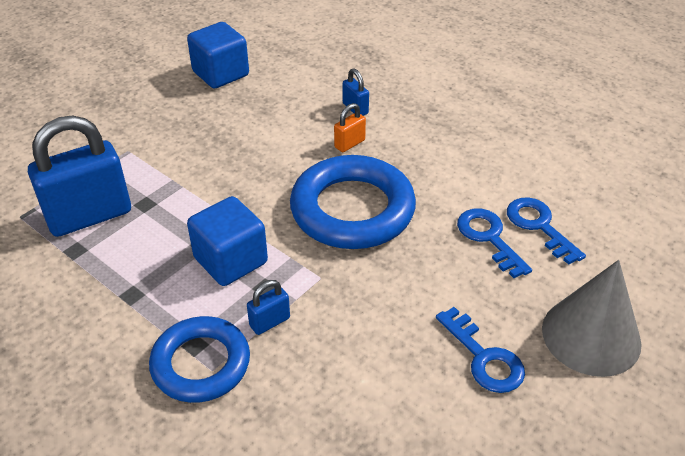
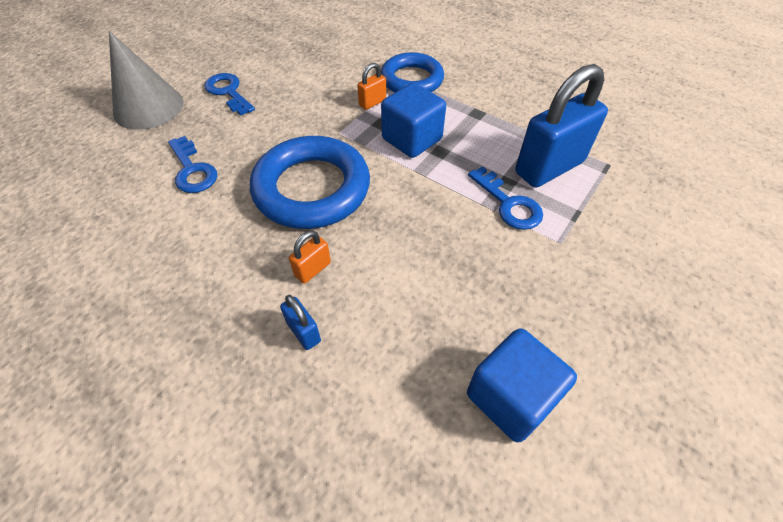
camera: 175 degrees right, 10 degrees up
(270, 322) = (372, 103): blue padlock -> orange padlock
(539, 226) = (141, 183): blue key -> blue key (508, 204)

